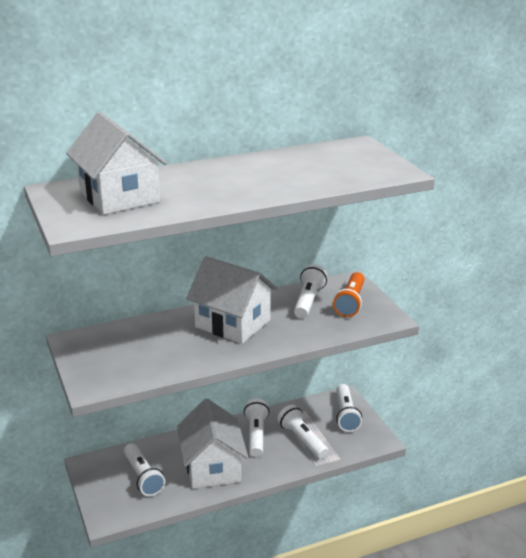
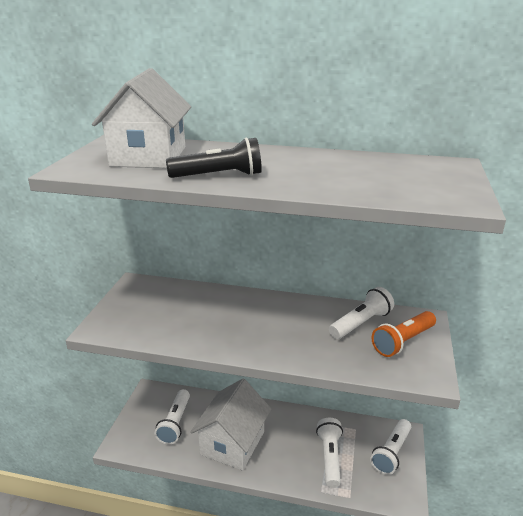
camera: 35 degrees right, 0 degrees up
(211, 198) = (219, 176): none -> black flashlight
(233, 324) = (268, 318): white house -> none
(256, 435) = (293, 431): white flashlight -> none

